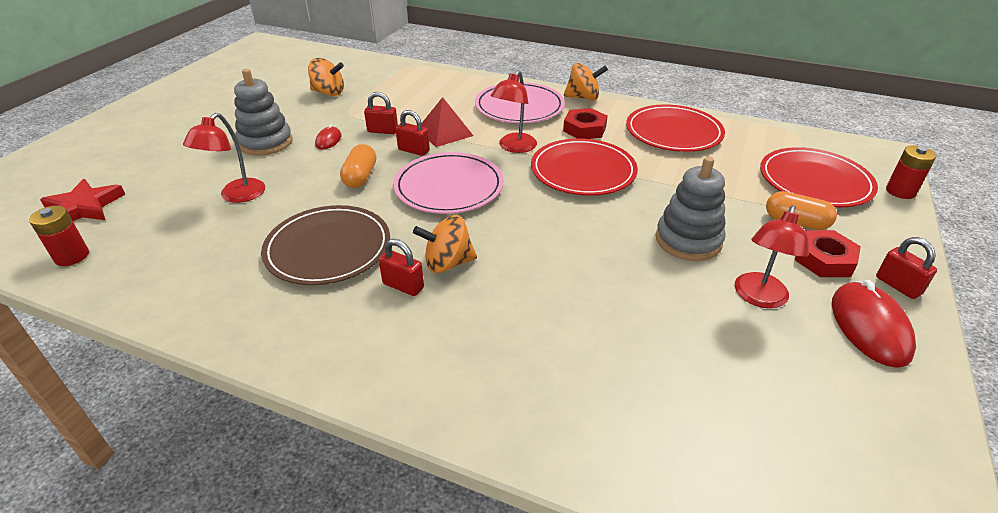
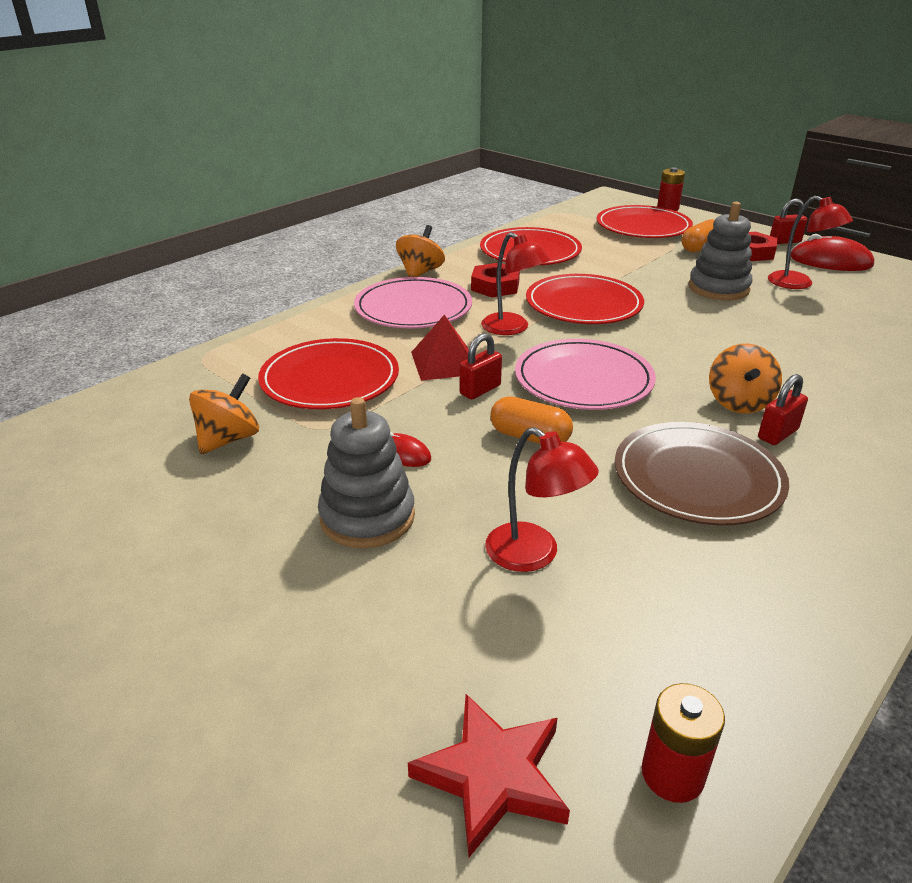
camera: 70 degrees left, 5 degrees down
(382, 131) = (407, 405): red padlock -> none
(403, 102) = (330, 379): none -> red plate

